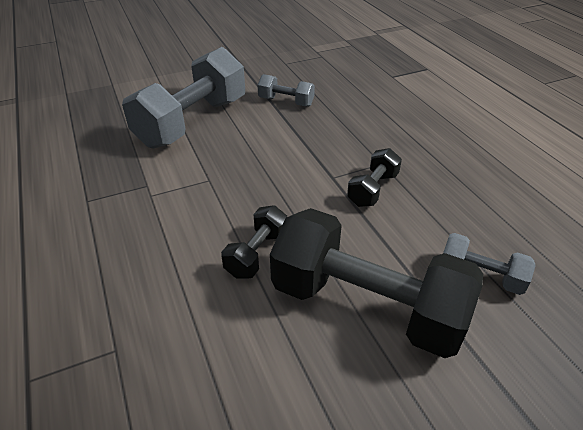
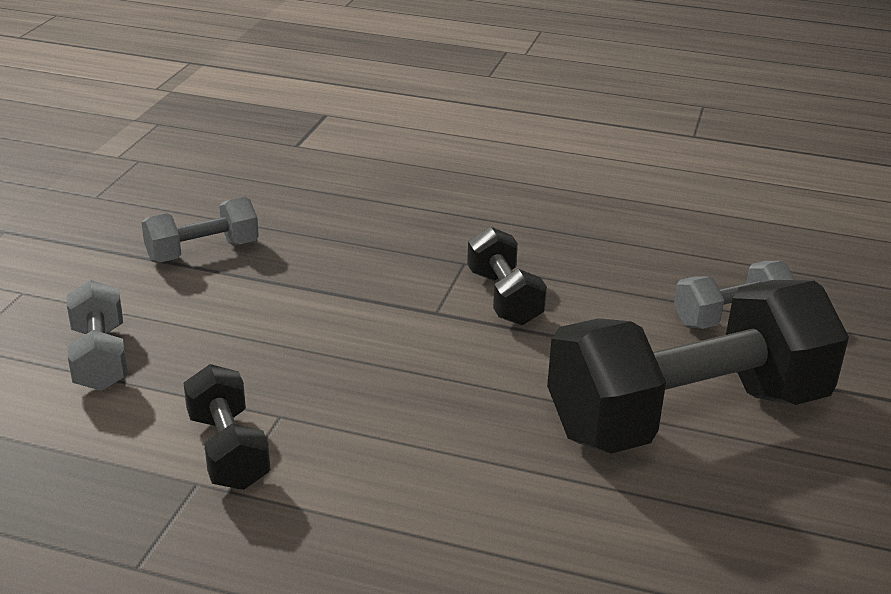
camera: 50 degrees left, 10 degrees down
(192, 122) = (100, 358): grey dumbbell -> grey dumbbell, size x0.47
(257, 253) = (500, 451): black dumbbell -> black dumbbell (228, 450)

